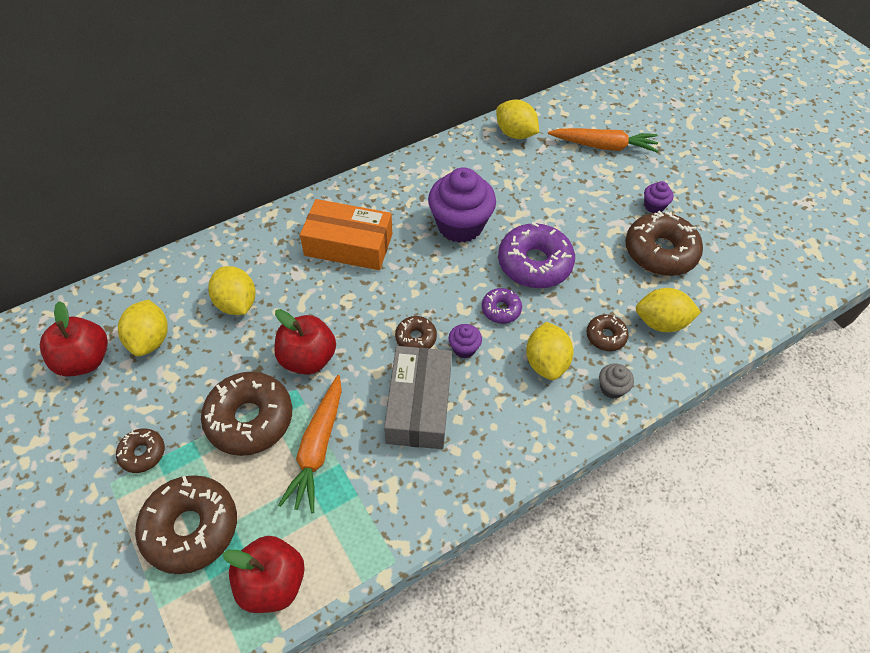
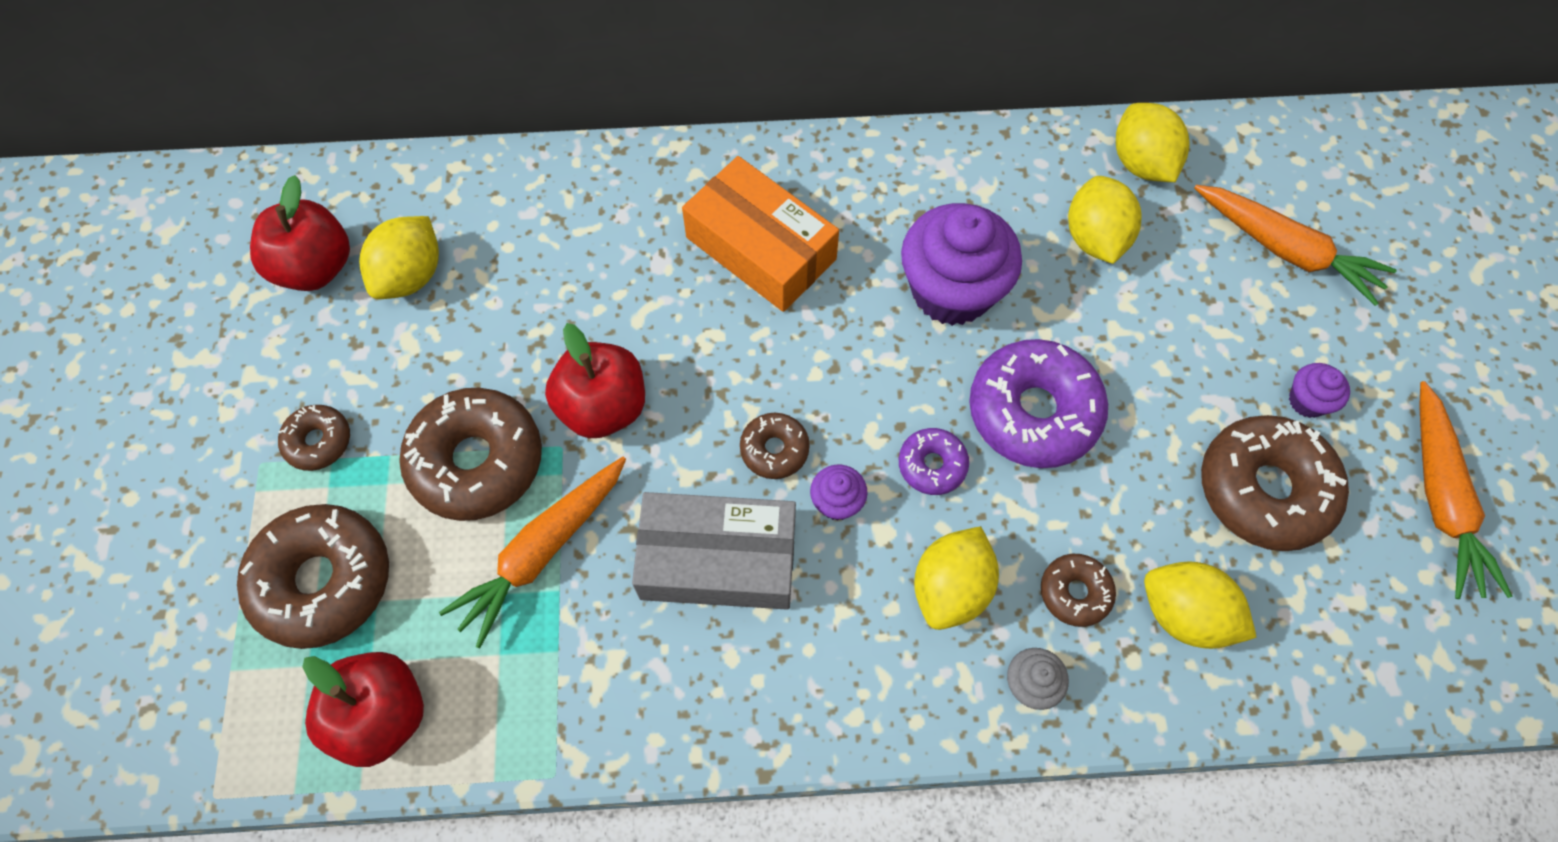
camera: 30 degrees right, 10 degrees up
(236, 303) = (552, 272): yellow lemon -> yellow lemon (1095, 238)
(419, 405) = (718, 559): grey box -> grey box turned 60 degrees clockwise
(735, 223) = (1441, 499): none -> orange carrot

